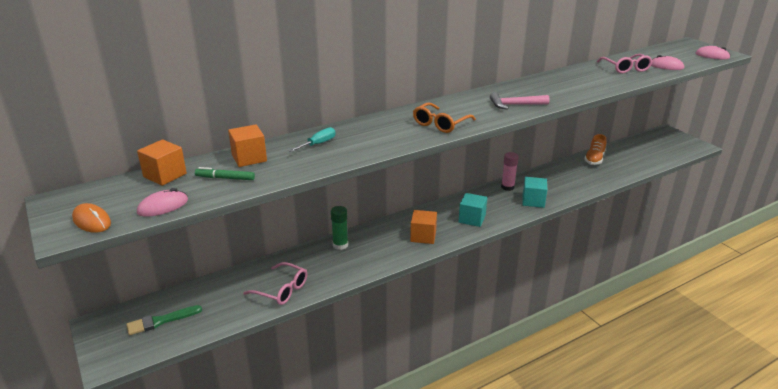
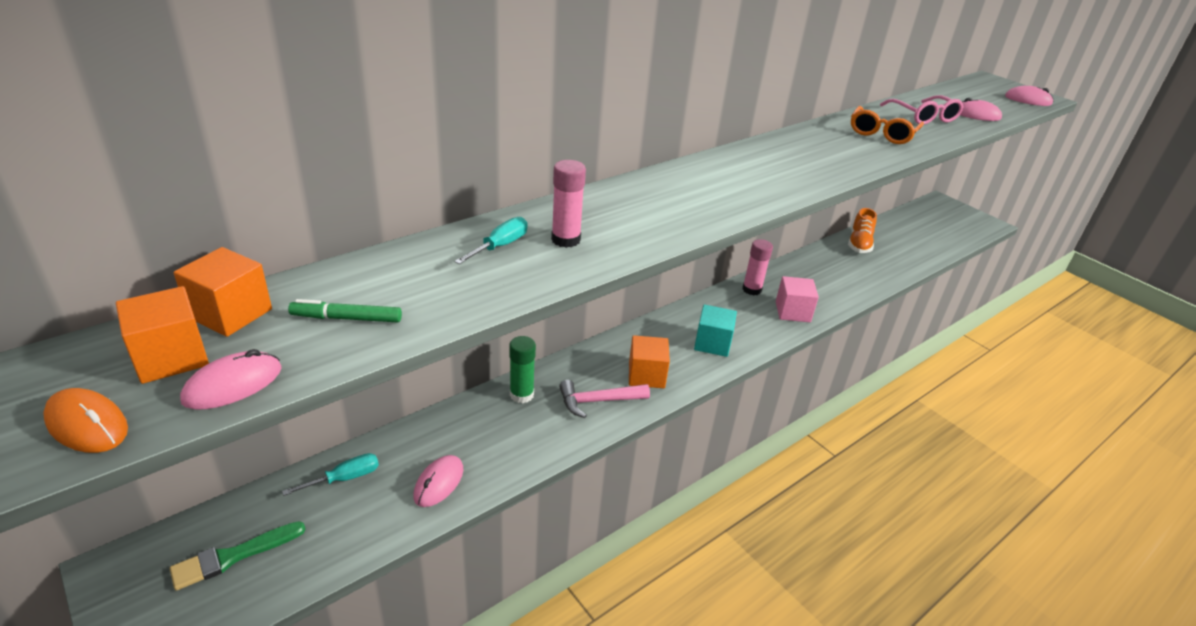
camera: 10 degrees left, 5 degrees up
(227, 285) = (344, 478): none -> turquoise screwdriver
(249, 158) = (384, 275): orange cube -> orange cube (171, 357)
(282, 290) = (439, 483): pink glasses -> pink mouse
(358, 141) = (566, 239): none -> pink glue stick
(440, 124) = (690, 208): orange glasses -> orange glasses (882, 133)
(515, 105) = (791, 175): pink hammer -> pink hammer (598, 401)
(533, 201) = (792, 312): turquoise cube -> pink cube

